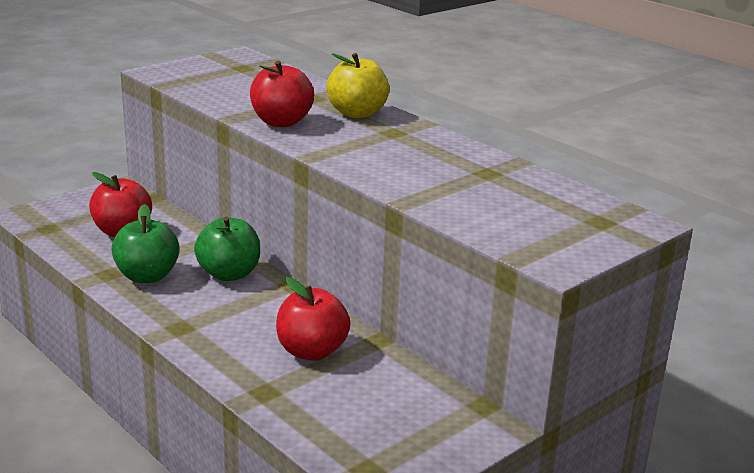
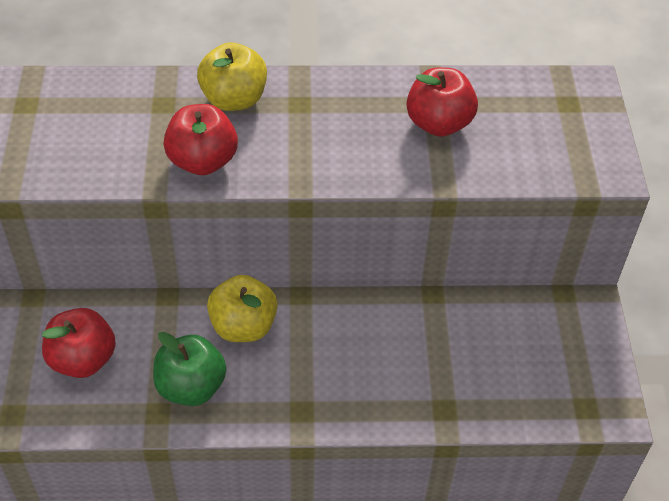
camera: 50 degrees left, 25 degrees up
(229, 274) = (243, 326): green apple -> yellow apple
(311, 351) = (414, 346): red apple -> red apple (438, 123)

